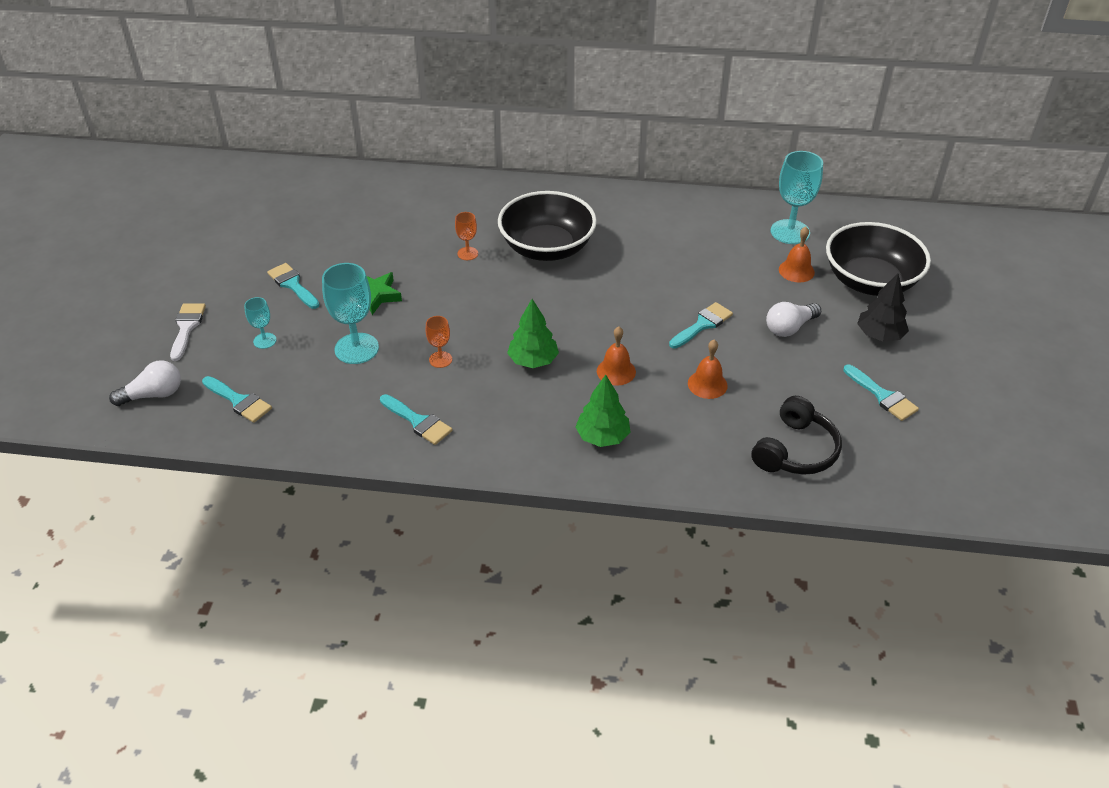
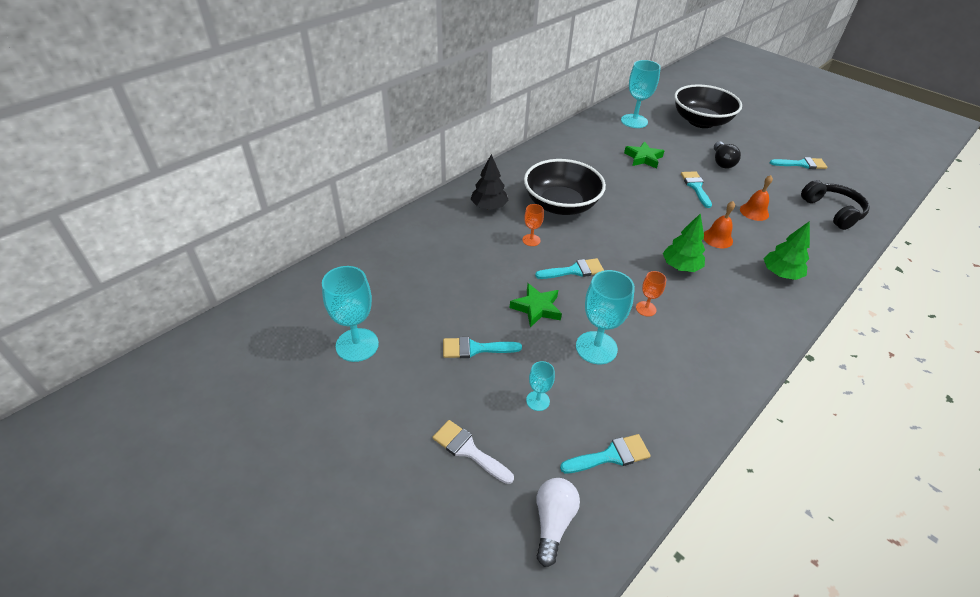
camera: 55 degrees left, 0 degrees up
(243, 228) = (357, 345): none -> turquoise goblet
(418, 421) = (711, 353): turquoise brush -> turquoise brush (574, 270)
(713, 267) = (643, 158): none -> green star
(789, 328) = (722, 162): white light bulb -> black light bulb
(796, 271) = (671, 136): orange bell -> none
(879, 335) = (749, 141): black tree -> black tree (489, 207)

